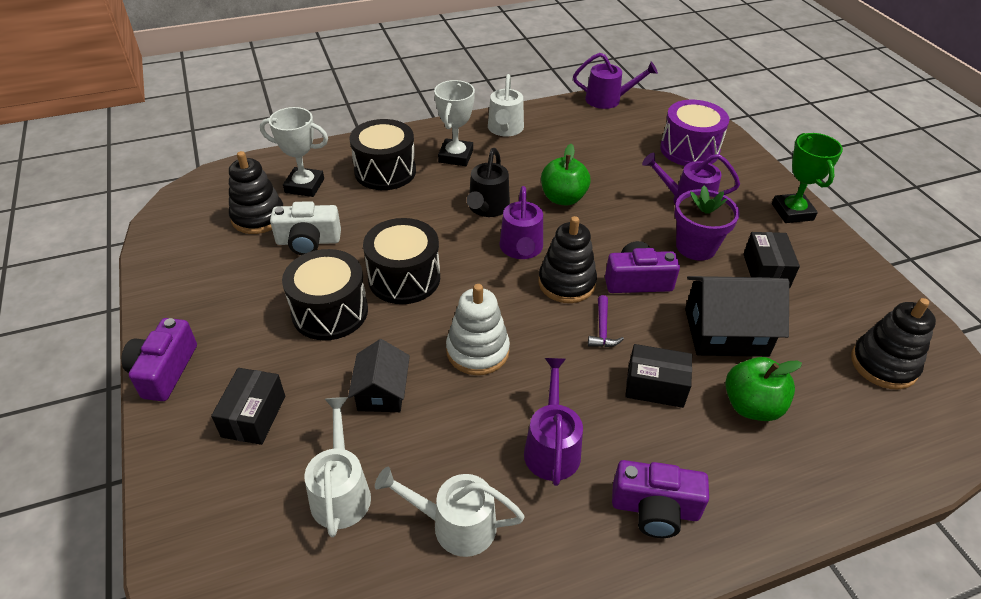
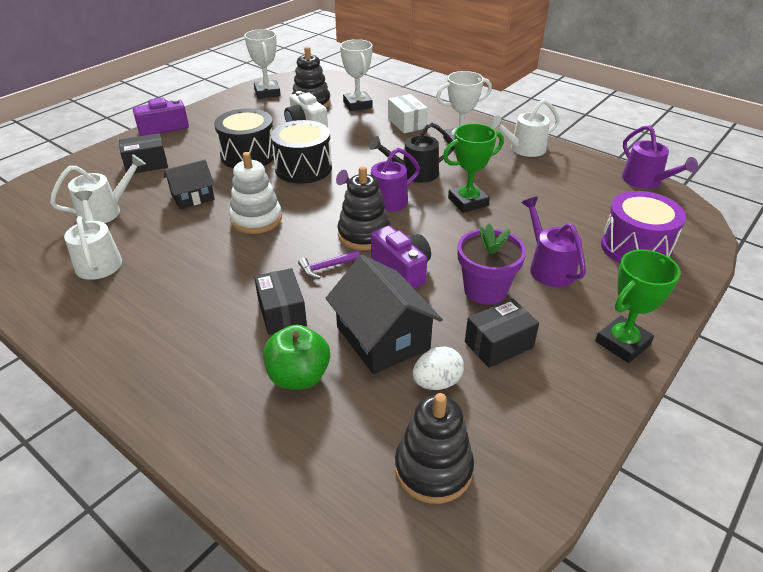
camera: 60 degrees right, 5 degrees down
(184, 242) = (267, 93): none -> white trophy
(385, 171) = (407, 123): black drum -> white box
(552, 446) = (186, 279): purple watering can -> none
(563, 198) = (468, 202): green apple -> green trophy
(655, 509) = (152, 347): purple camera -> none
(794, 323) = (437, 382): none -> white egg

